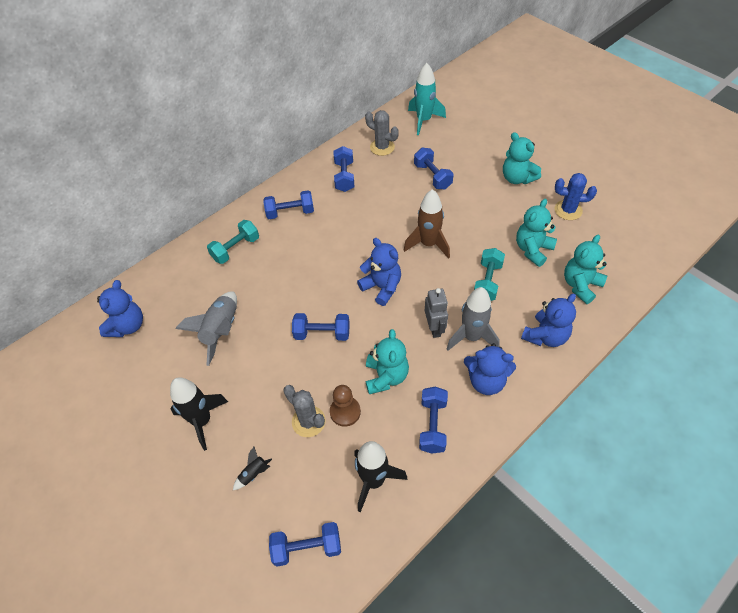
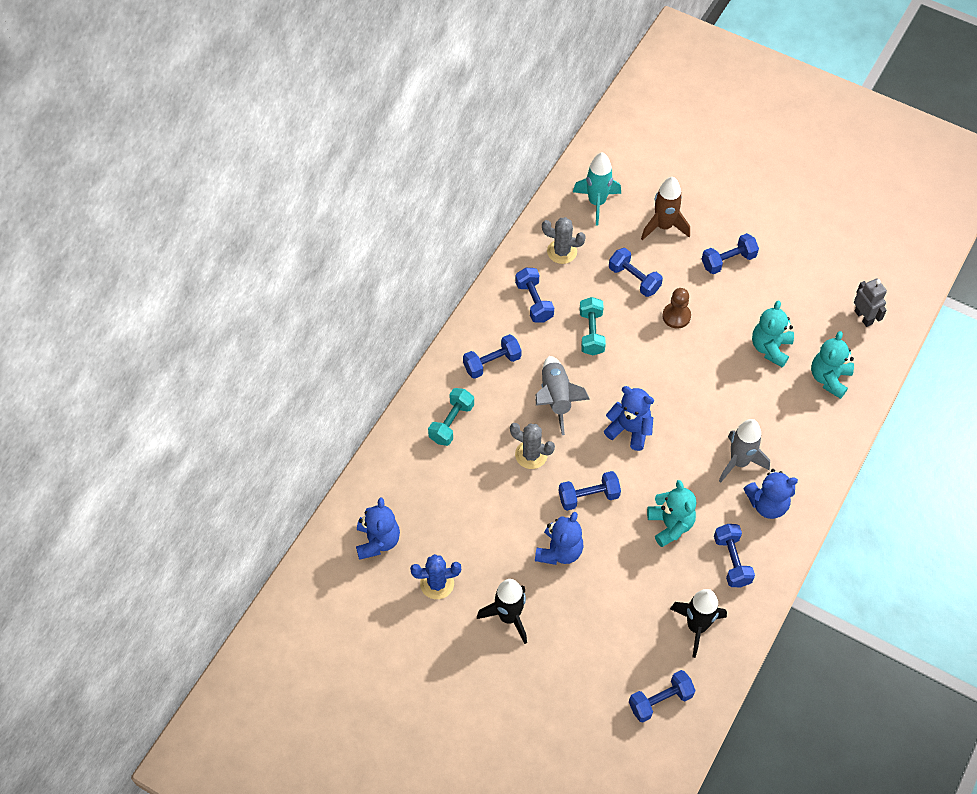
camera: 20 degrees left, 5 degrees up
(221, 330) = (481, 520): grey rocket -> grey rocket (556, 398)
(254, 474) = (583, 651): black rocket -> none
(308, 421) = (613, 589): grey cactus -> grey cactus (531, 455)
(345, 412) = (644, 570): brown pawn -> brown pawn (676, 316)
(428, 244) = (660, 367): brown rocket -> brown rocket (663, 226)
(434, 328) = (699, 462): grey robot -> grey robot (863, 317)
(487, 282) = (735, 397): turquoise dumbbell -> turquoise dumbbell (591, 333)
(517, 178) = (728, 261): turquoise teddy bear -> blue dumbbell
(545, 336) = (810, 443): blue teddy bear -> blue teddy bear (559, 551)
(568, 210) = (793, 290): blue cactus -> blue cactus (437, 583)

